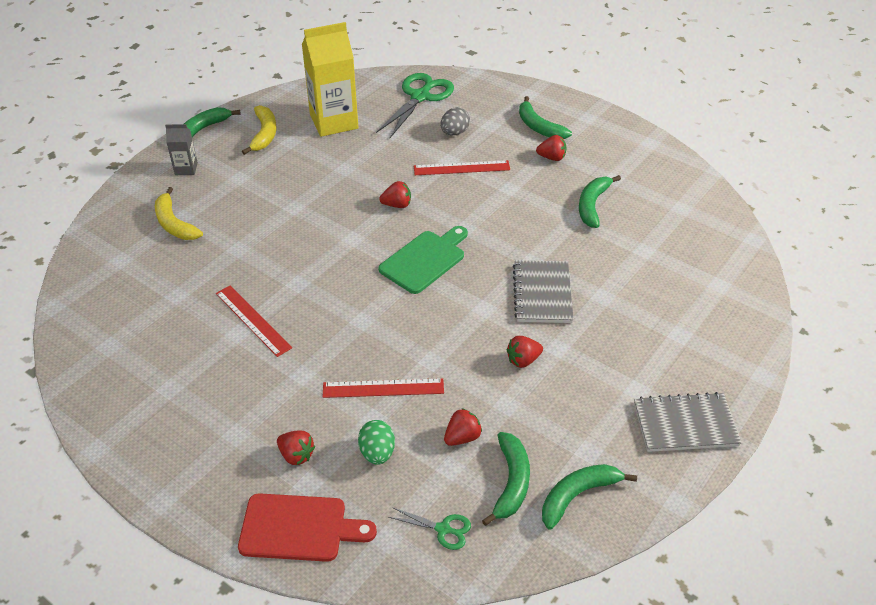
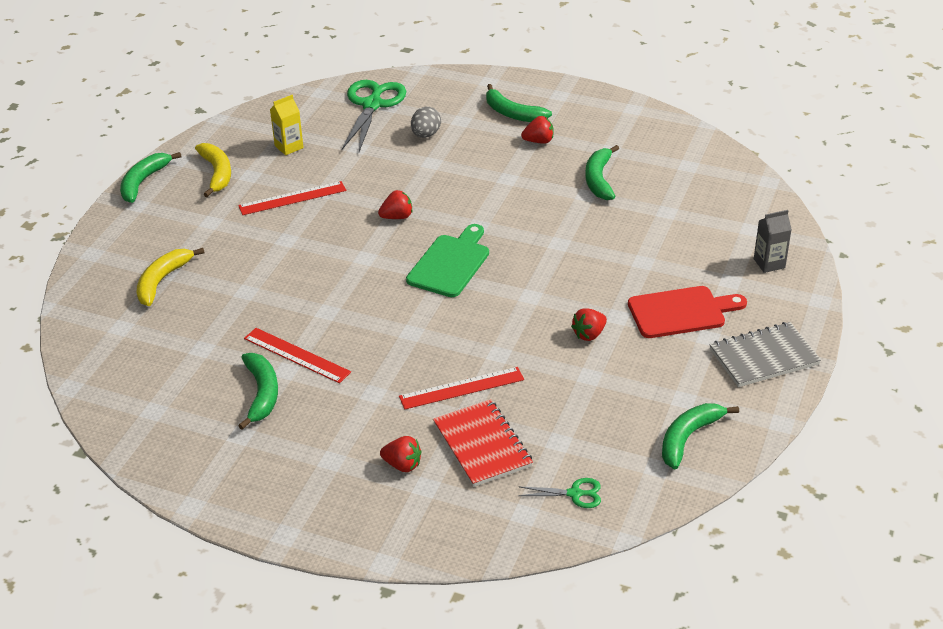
camera: 15 degrees left, 5 degrees down
(174, 224) = (162, 281): yellow banana -> yellow banana turned 75 degrees clockwise
(186, 169) = (146, 224): grey carton -> grey carton (769, 263)
(299, 528) = (435, 525): red cutting board -> red cutting board (681, 312)
(334, 122) = (289, 147): yellow carton -> yellow carton, size x0.48
(377, 453) = (482, 445): green egg -> red notebook
(461, 168) = (449, 168): red ruler -> red ruler (292, 198)
(462, 437) = (559, 413): red strawberry -> none
(511, 482) = (622, 441): green banana -> green banana (262, 394)
(542, 293) = (582, 271): grey notebook -> none

